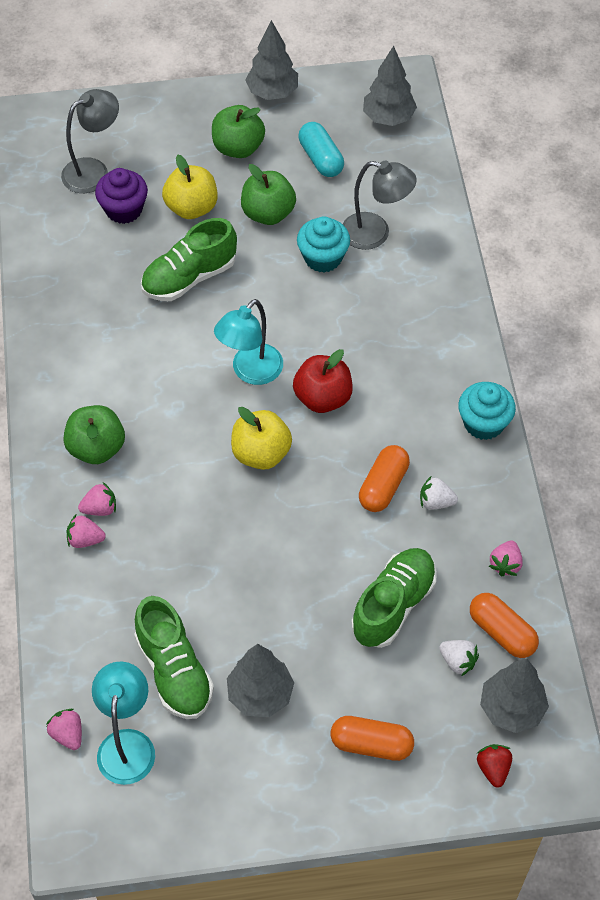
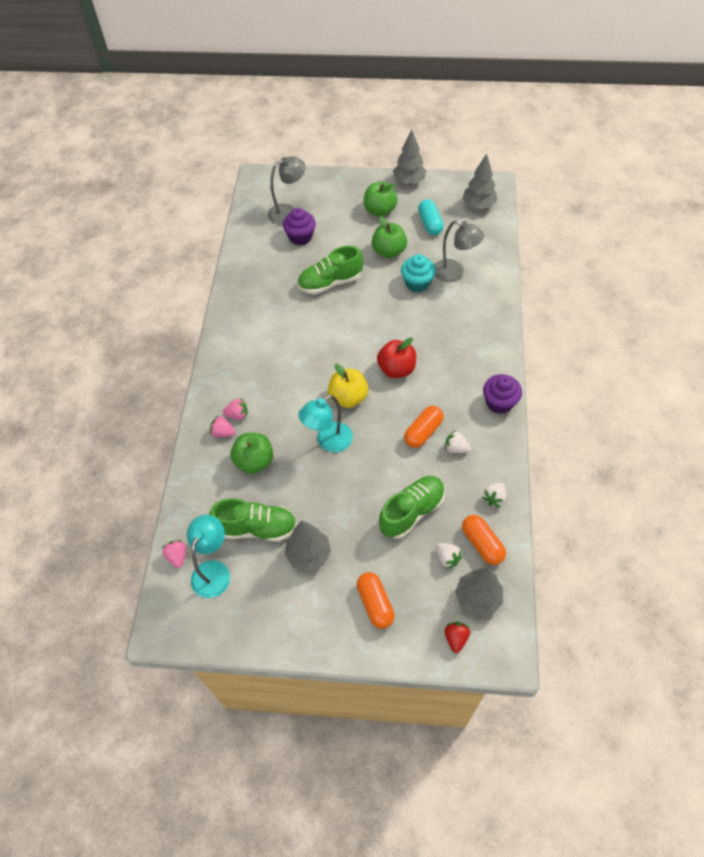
camera: 15 degrees right, 0 degrees up
(96, 448) = (245, 377): green apple -> green apple (254, 461)
(174, 671) = (257, 528): green shoe -> green shoe turned 75 degrees counterclockwise
(191, 207) = (342, 241): yellow apple -> none
(250, 372) = (354, 346): turquoise lamp -> turquoise lamp (328, 442)
(371, 744) = (375, 604): orange capsule -> orange capsule turned 45 degrees clockwise
(483, 423) = (499, 402): turquoise cupcake -> purple cupcake
(505, 564) = (494, 498): pink strawberry -> white strawberry

